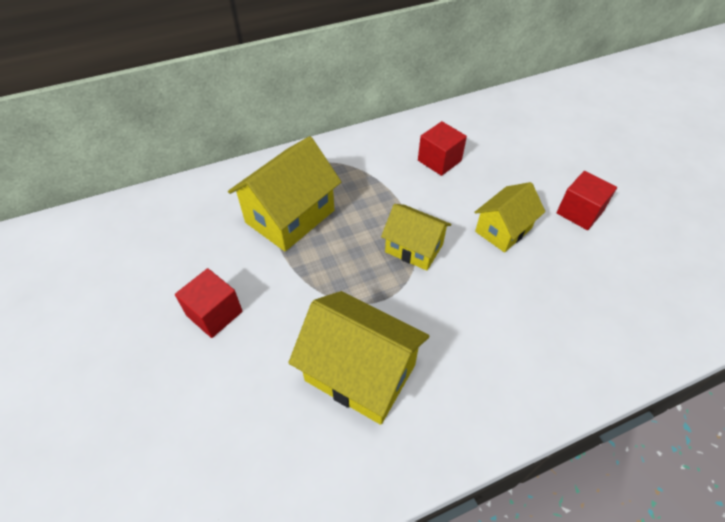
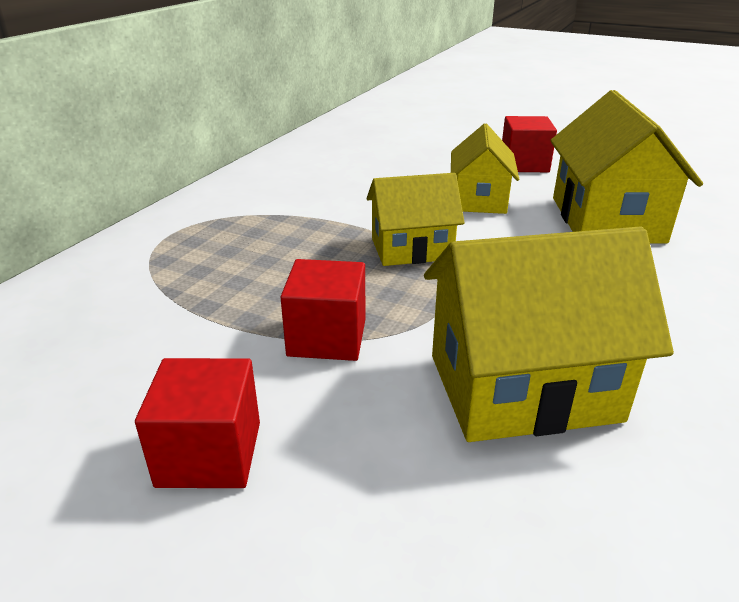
camera: 40 degrees left, 20 degrees down
(290, 216) = (204, 289): yellow house -> yellow house (606, 219)
(439, 160) = (337, 177): red cube -> red cube (327, 337)

